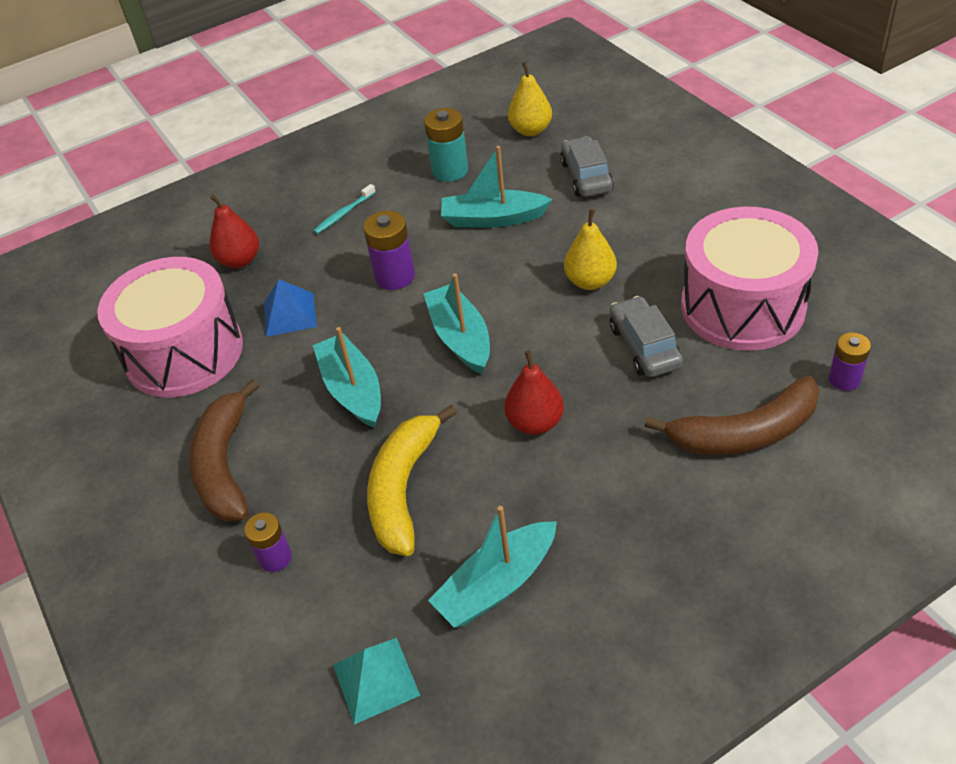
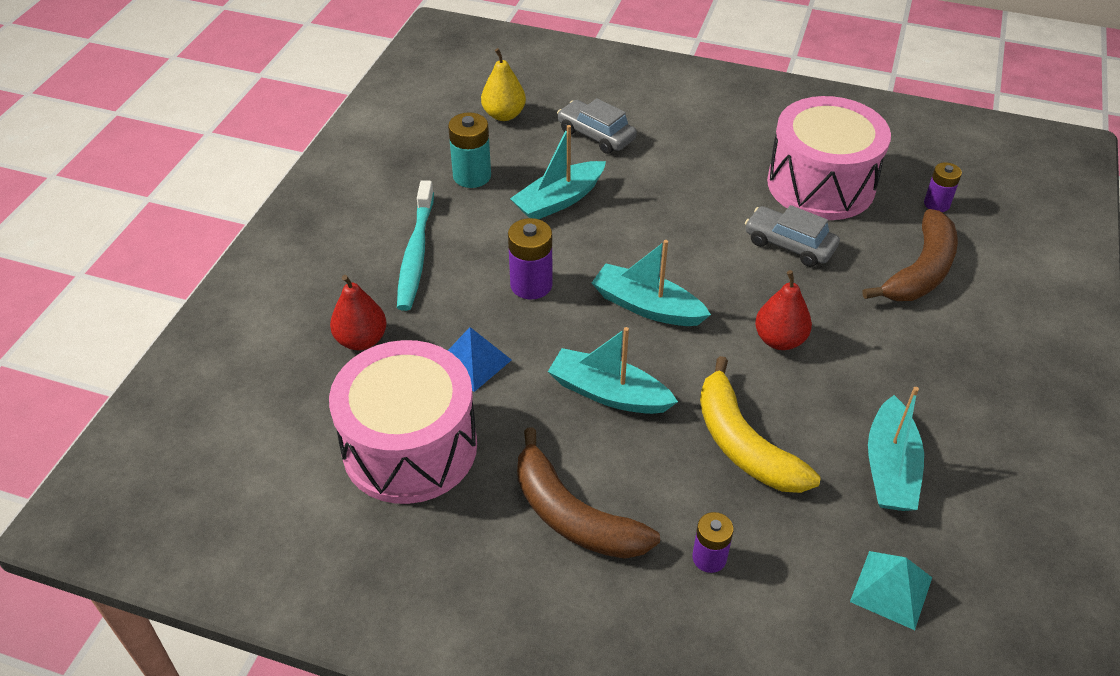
camera: 45 degrees left, 0 degrees up
(343, 214) = (416, 253): turquoise toothbrush -> turquoise toothbrush, size x1.94
(590, 281) = (695, 215): yellow pear -> none

